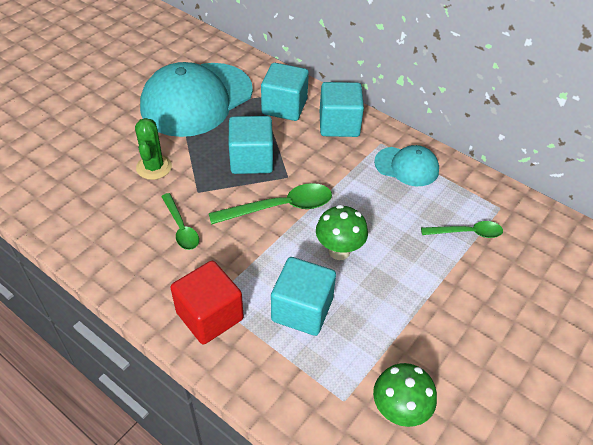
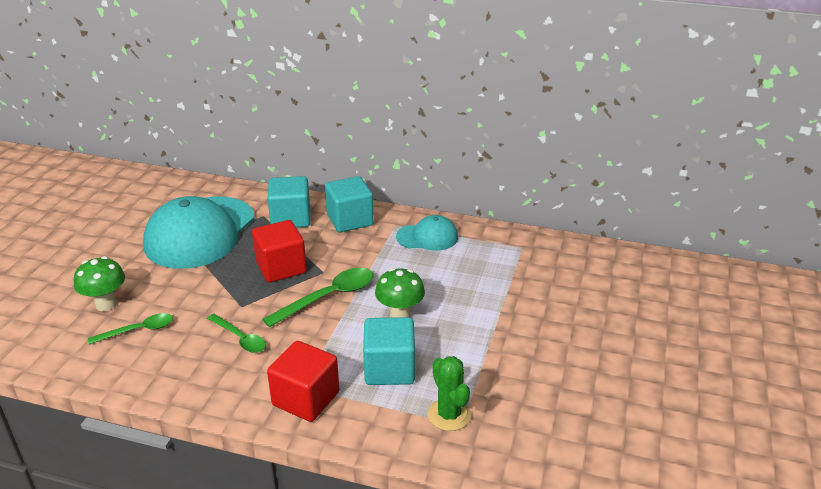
camera: 20 degrees left, 15 degrees down
(154, 167) = (186, 297): green cactus -> green cactus (449, 415)
(251, 160) = (281, 267): turquoise cube -> red cube
(398, 411) = (511, 416): green mushroom -> green mushroom (106, 304)
(467, 233) = (503, 272): green spoon -> green spoon (138, 330)

